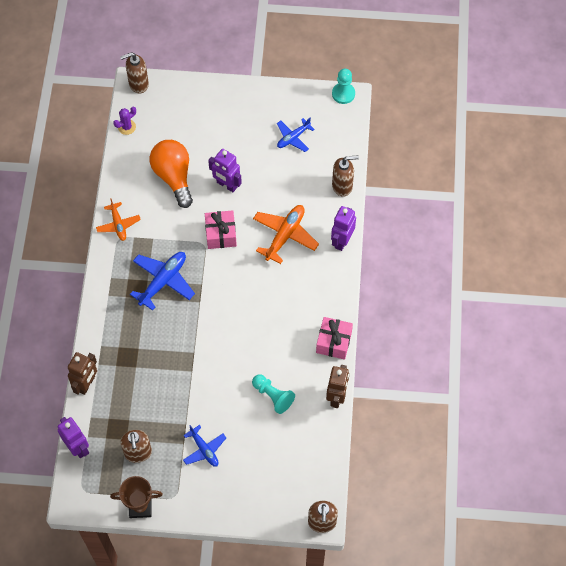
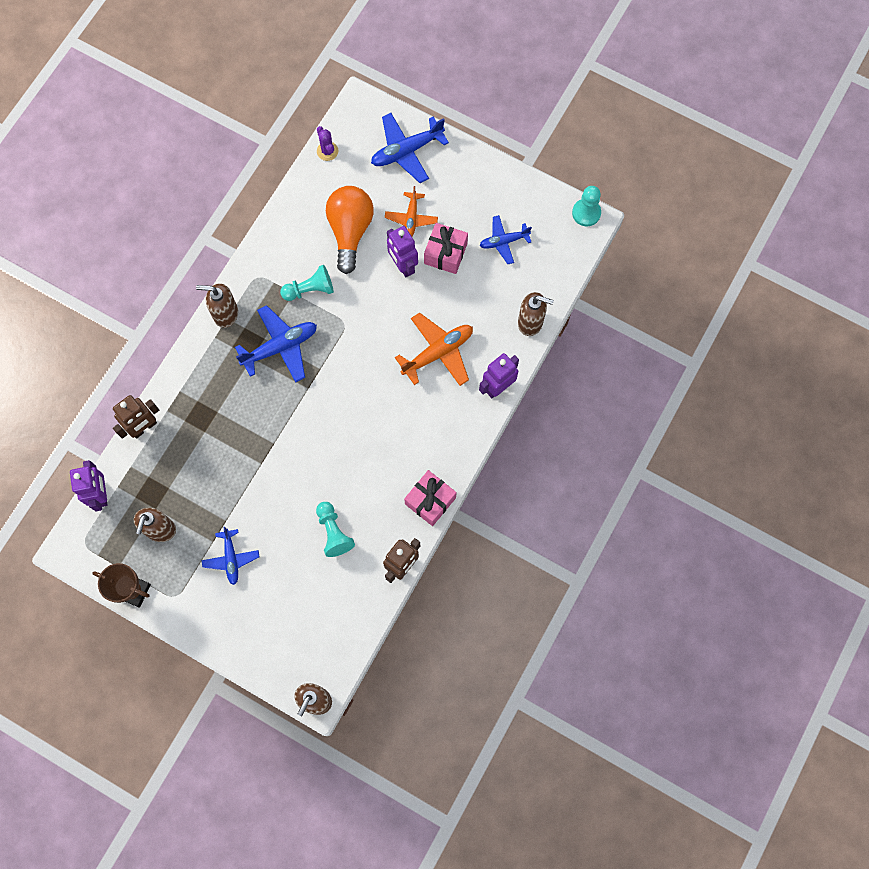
camera: 25 degrees right, 10 degrees up
(118, 224) = (264, 260): orange plane -> orange plane (411, 218)
(127, 127) = (327, 151): purple cactus -> purple cactus turned 75 degrees clockwise
(138, 84) = (364, 106): brown soap dispenser -> brown soap dispenser (225, 314)
(164, 231) = (310, 289): none -> turquoise pawn
(187, 103) = (407, 151): none -> blue plane
(221, 234) = (368, 320): pink gift -> pink gift (445, 253)

